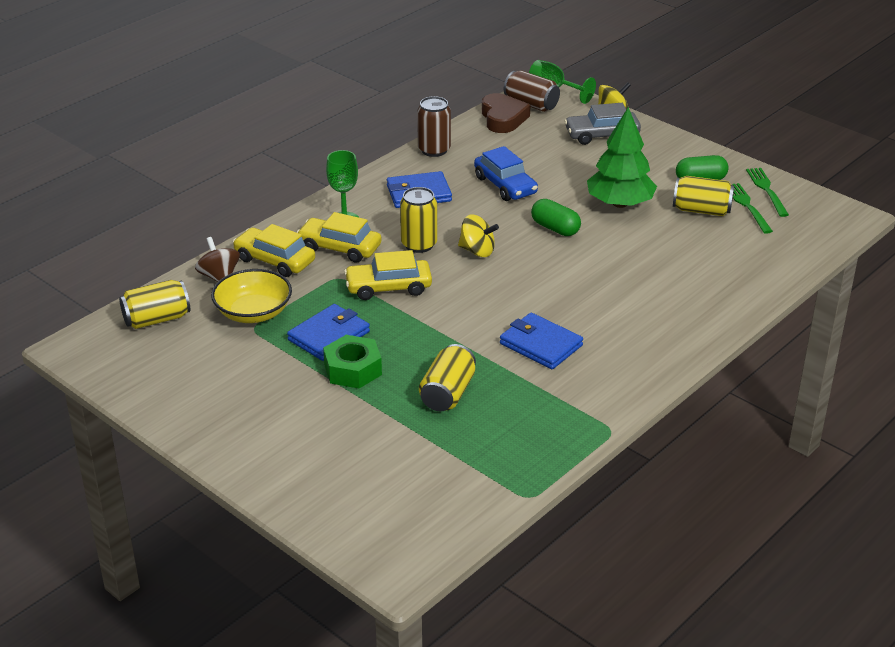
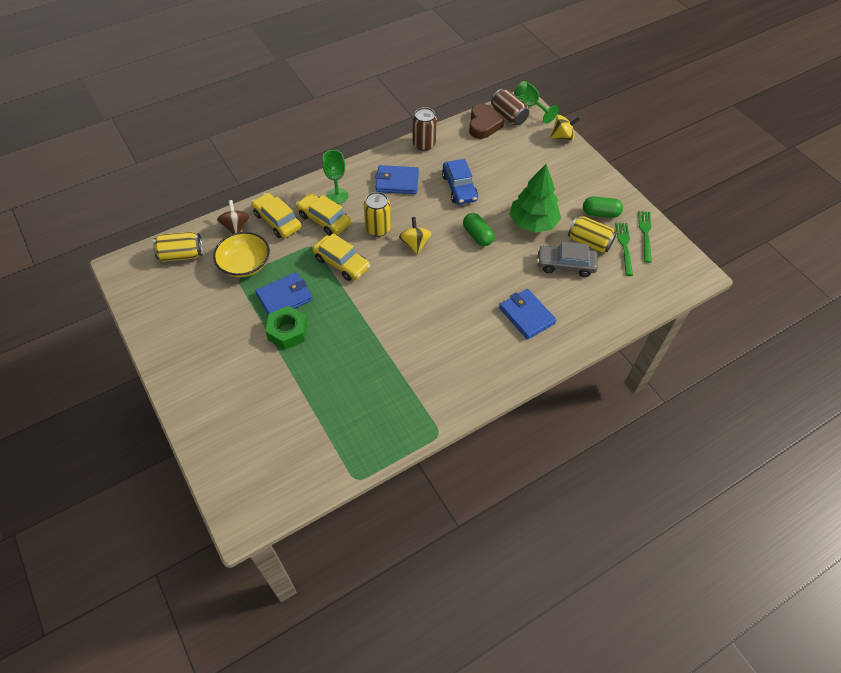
camera: 15 degrees right, 20 degrees up
(388, 287) = (341, 263): yellow car -> yellow car turned 150 degrees counterclockwise
(447, 393) = (341, 370): yellow can -> none
(477, 251) = (415, 244): yellow spinning top -> yellow spinning top turned 135 degrees counterclockwise
(541, 344) = (422, 341): blue wallet -> blue wallet (526, 315)
(602, 135) = (547, 155): grey car -> grey car (565, 265)

